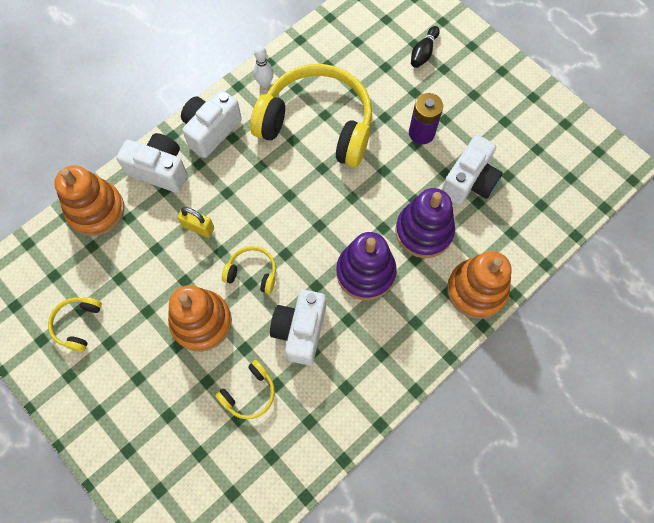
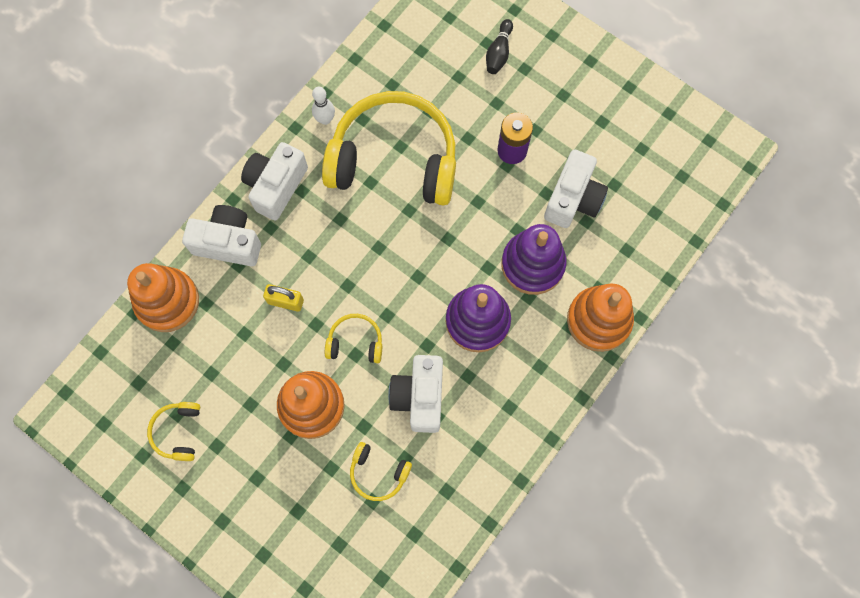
camera: 10 degrees left, 5 degrees up
(249, 393) = (378, 473): yellow headphones -> yellow headphones turned 75 degrees clockwise

